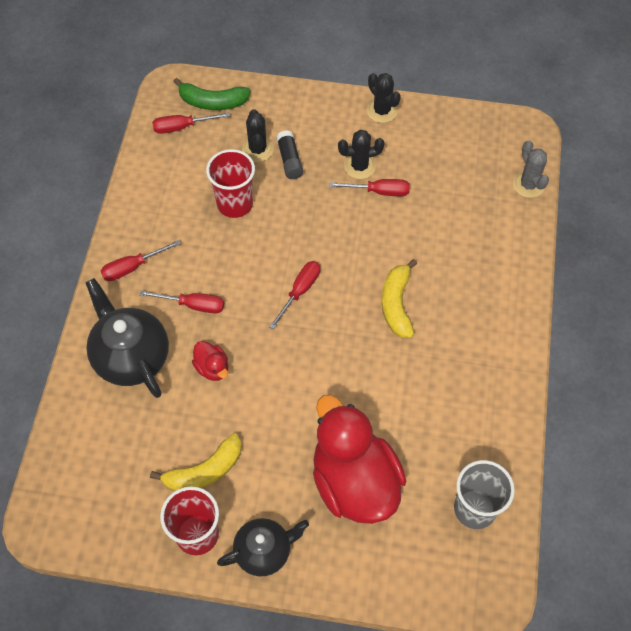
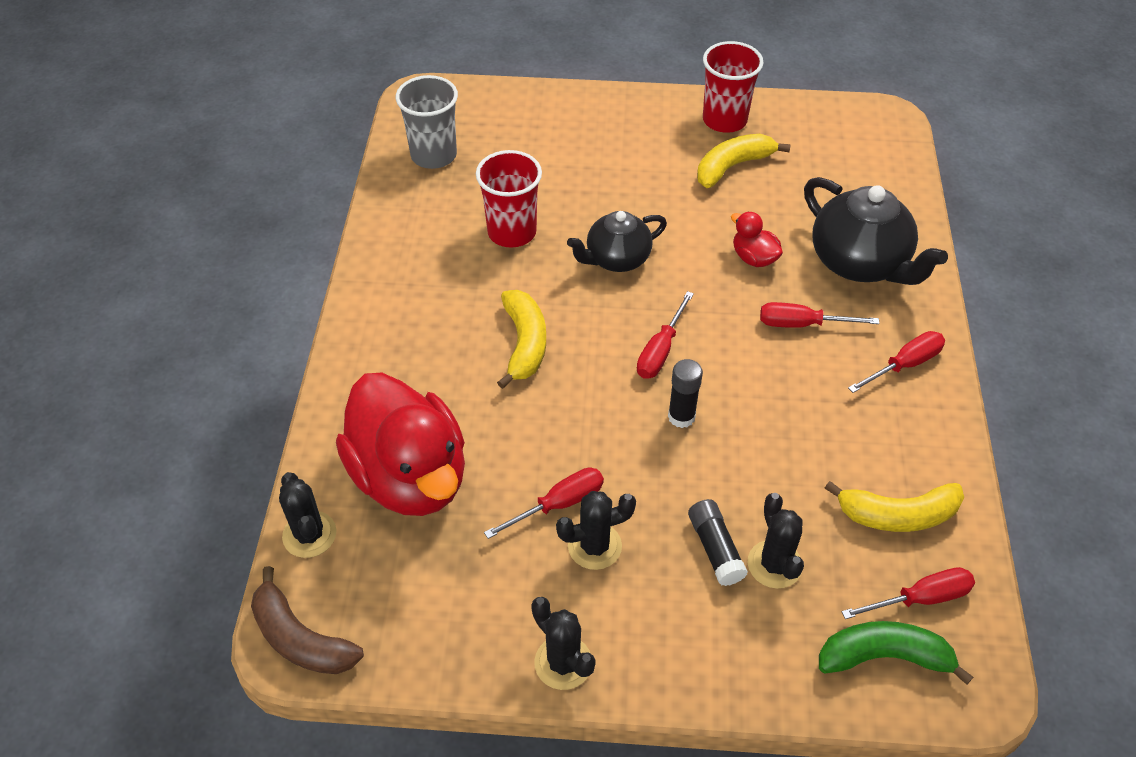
camera: 175 degrees right, 10 degrees down
(177, 171) = (897, 515): none -> yellow banana
(235, 204) = (786, 467): red cup -> red cup (512, 232)
(264, 551) = (653, 112): black teapot -> black teapot (617, 259)
(294, 241) = (681, 417): none -> black glue stick
(354, 482) = (566, 168): red duck -> red duck (410, 476)
(379, 191) = (558, 504): red screwdriver -> red screwdriver turned 150 degrees clockwise
(523, 132) = (301, 638): none -> brown banana
(528, 185) = (309, 534): grey cactus -> black cactus

